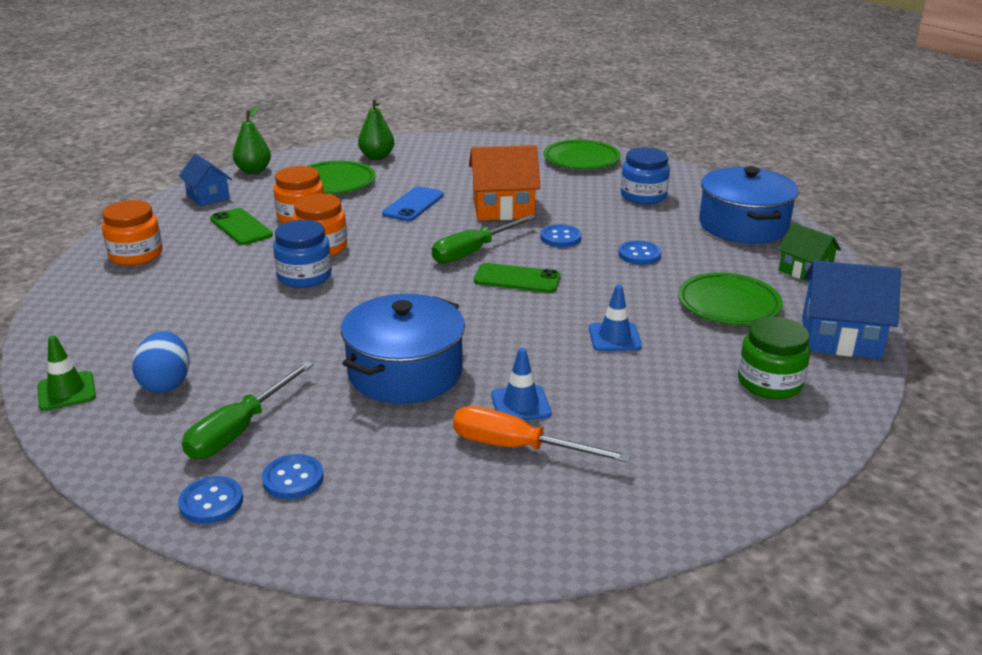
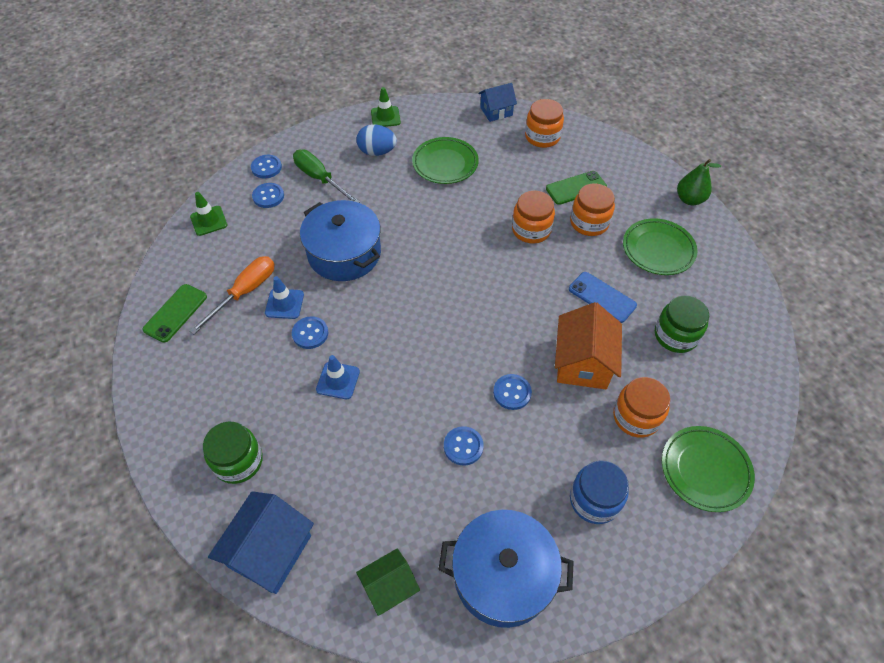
camera: 105 degrees right, 25 degrees up
(208, 197) = (636, 172): blue house -> blue house (496, 111)
(304, 276) = (487, 217): blue jar -> none
(372, 538) = (209, 221): none -> green traffic cone
(377, 157) = (720, 286): green pear -> none
(447, 172) = (675, 335): none -> green jar
(473, 251) = (501, 322): green screwdriver -> none
(517, 279) = (445, 341): green phone -> green phone (175, 313)
(549, 184) = (636, 417): none -> orange jar
(558, 371) = (310, 333): none -> blue button
(728, 304) = (354, 484): green plate -> green plate (445, 164)

